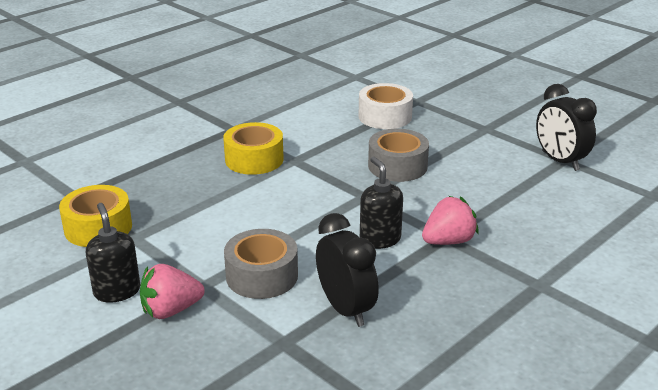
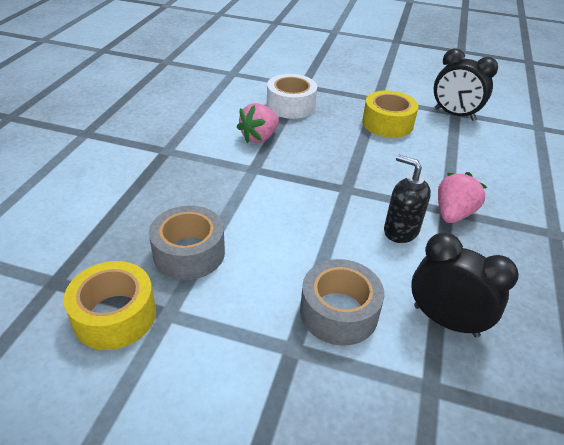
camera: 30 degrees left, 10 degrees up
(117, 291) = (206, 397): black soap dispenser -> none
(171, 310) = (287, 397): pink strawberry -> pink strawberry (259, 137)
(254, 159) = (215, 178): yellow tape -> yellow tape (387, 123)
(397, 166) = (345, 151): grey tape -> grey tape (189, 253)

